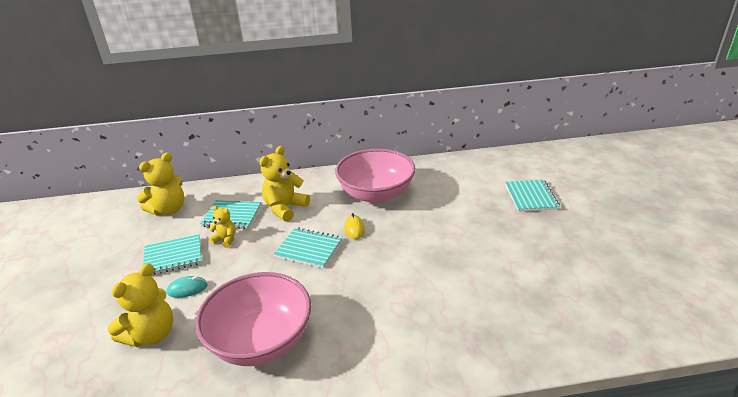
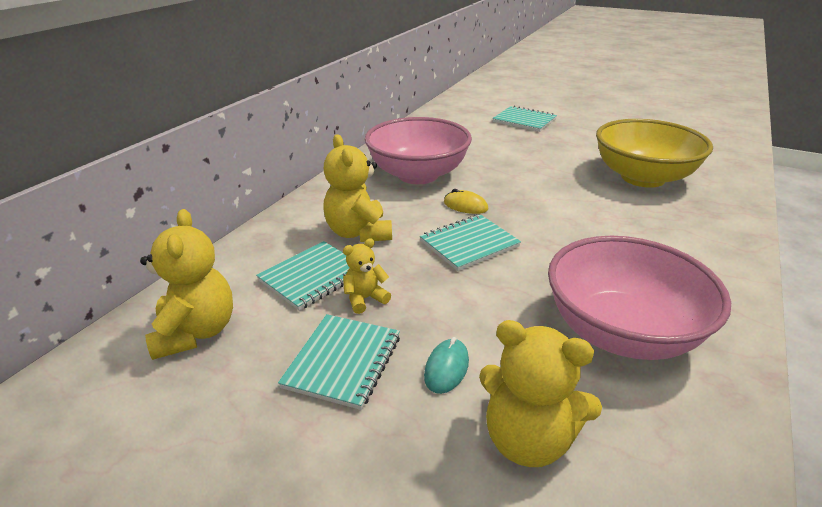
camera: 55 degrees left, 0 degrees up
(151, 334) = (528, 439): yellow teddy bear -> yellow teddy bear turned 135 degrees clockwise
(498, 291) = (642, 178): none -> yellow bowl

